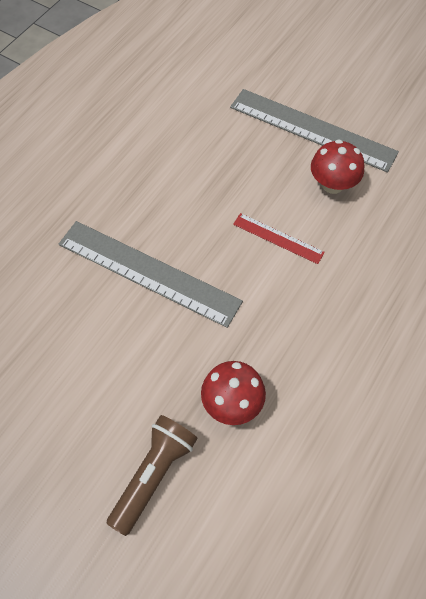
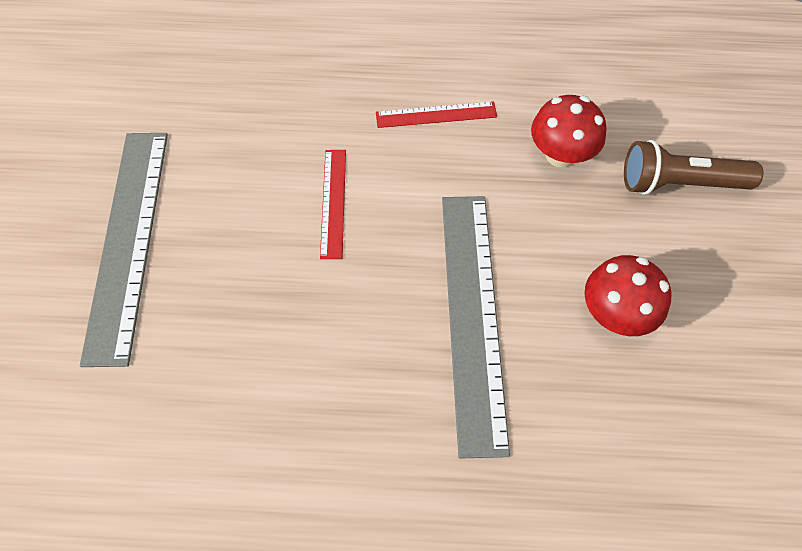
camera: 120 degrees left, 0 degrees up
(319, 337) = (436, 115): none -> red ruler
(332, 184) = (216, 181): red mushroom -> red mushroom (615, 314)

